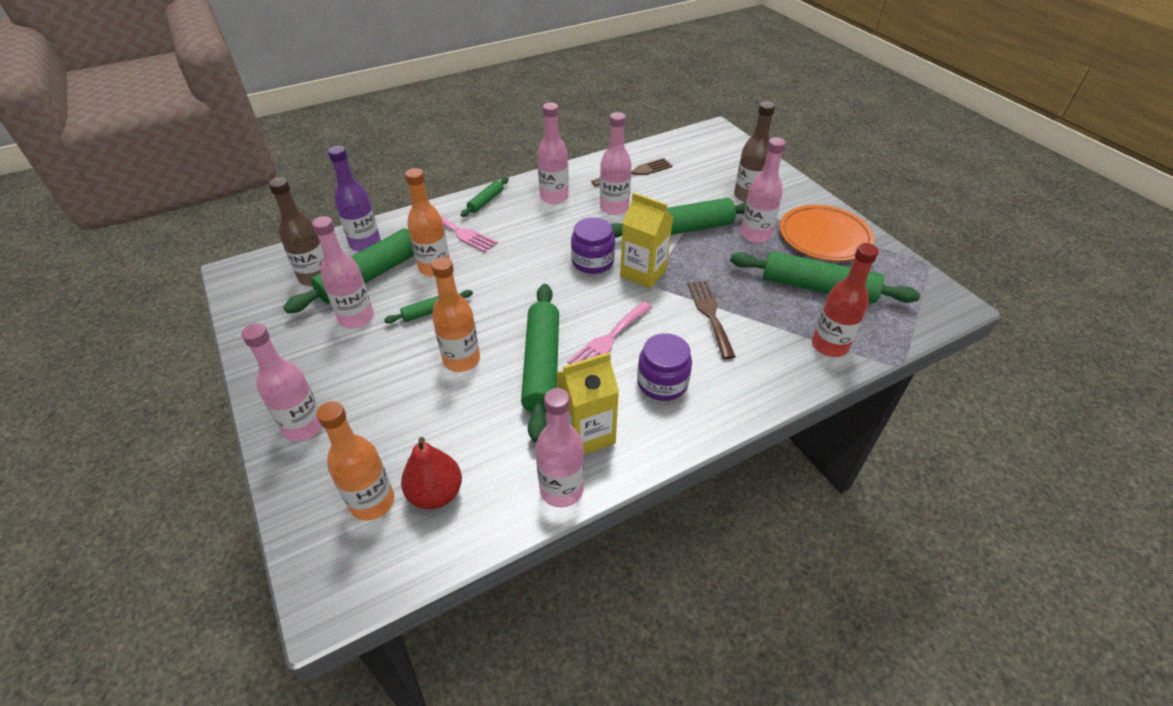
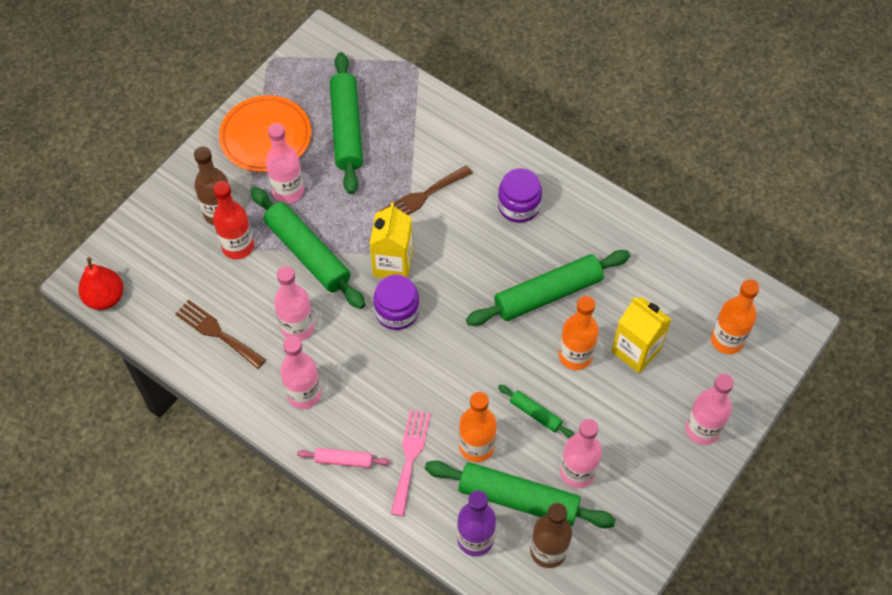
camera: 115 degrees left, 15 degrees up
(436, 493) = (697, 305): red pear -> red pear (105, 297)
(486, 201) = (344, 460): green rolling pin -> pink rolling pin
(561, 489) = (647, 232): pink bottle -> none
(587, 434) = (594, 236): yellow carton -> yellow carton (636, 350)
(609, 339) = (492, 259): pink fork -> none
(829, 345) = (417, 109): red bottle -> red bottle (238, 246)

